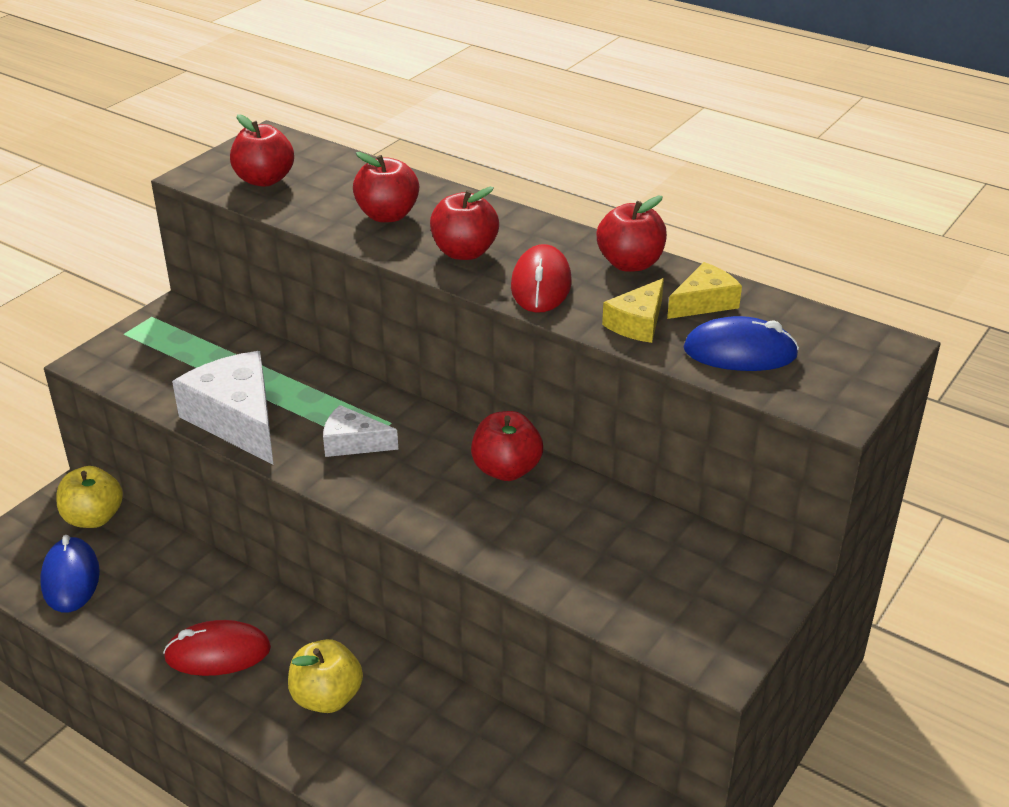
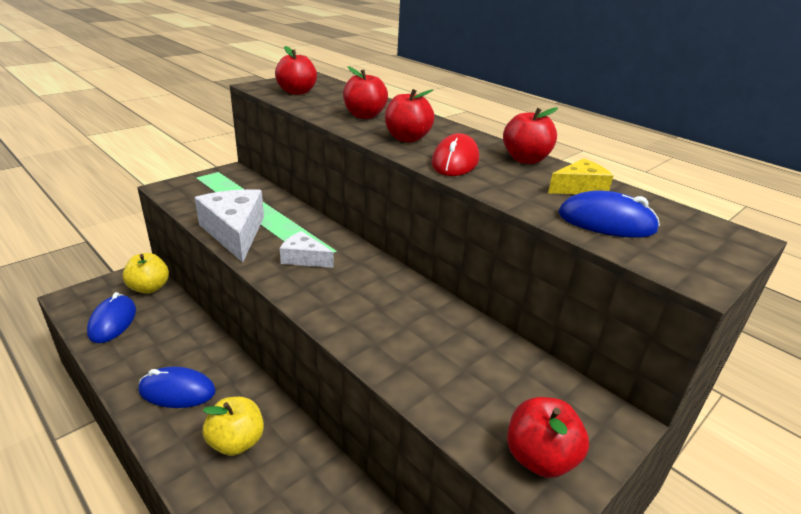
camera: 10 degrees right, 5 degrees down
(218, 653) = (177, 391): red mouse -> blue mouse
(506, 470) = (406, 294): red apple -> red apple (539, 458)
(637, 323) = (523, 192): yellow cheese -> none

